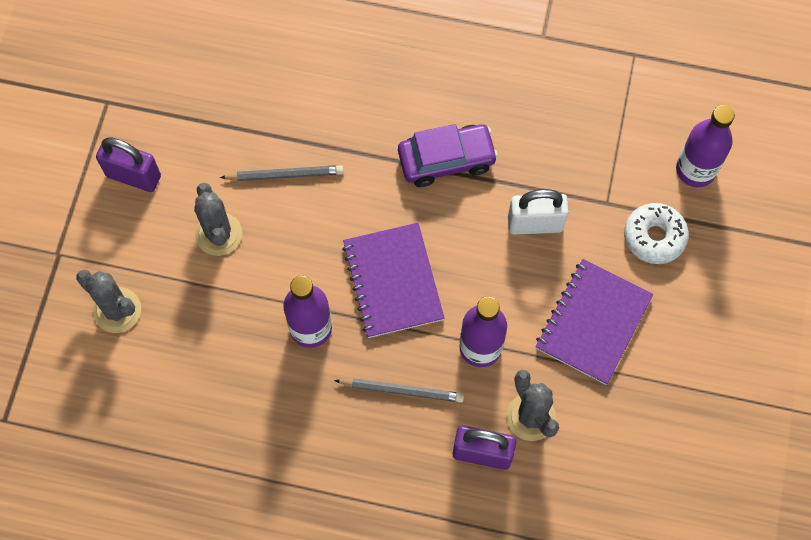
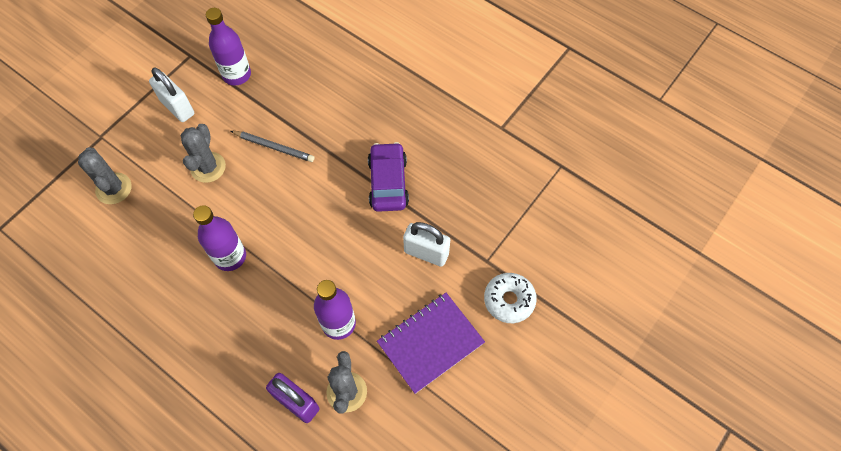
camera: 25 degrees right, 5 degrees down
(133, 176) = (177, 108): purple padlock -> white padlock
(393, 281) = (304, 249): purple notebook -> none
(402, 390) = (266, 329): grey pencil -> none
(446, 160) = (388, 182): purple car -> purple car turned 105 degrees counterclockwise
(695, 170) = (565, 265): purple bottle -> purple bottle (237, 75)

